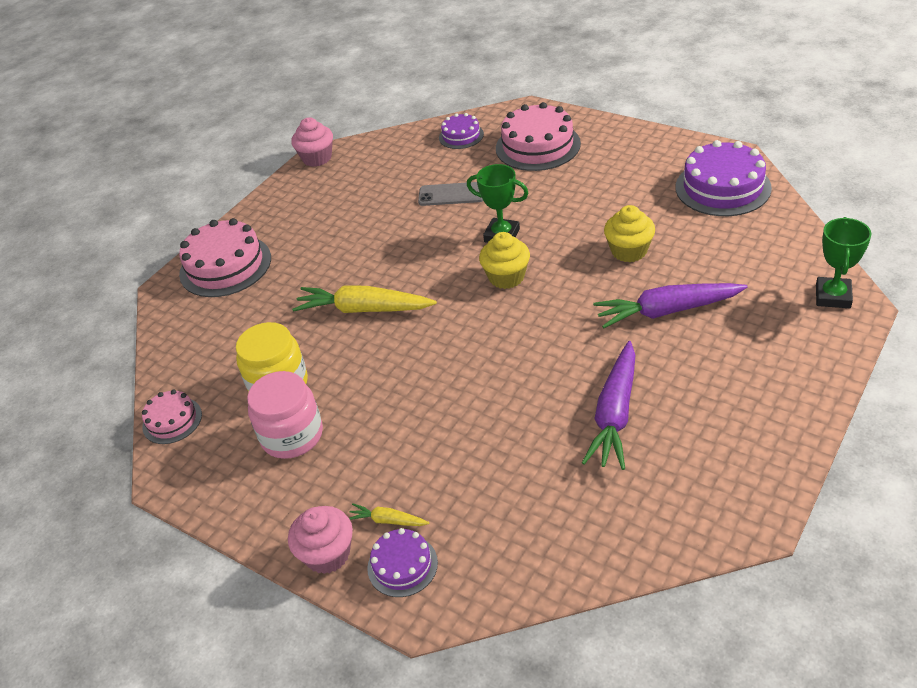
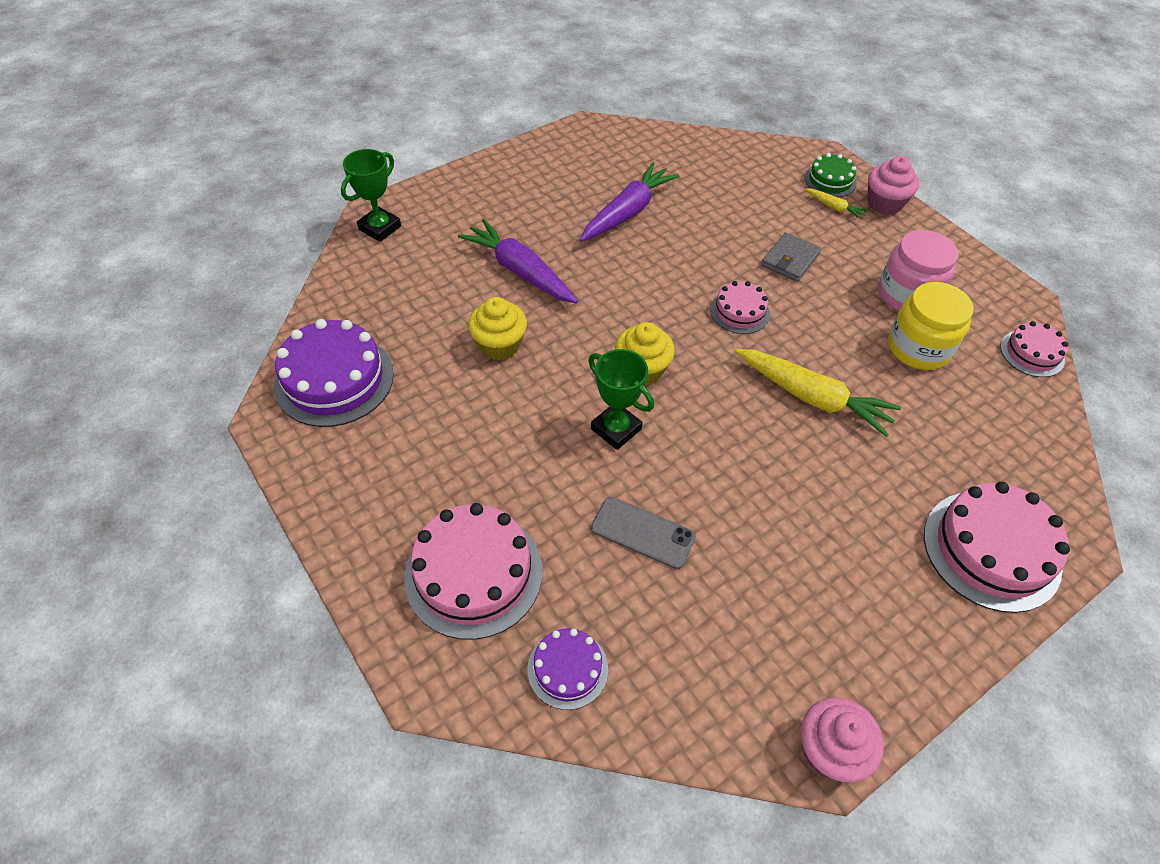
camera: 165 degrees left, 10 degrees up
(402, 565) = (830, 180): purple cake -> green cake
(418, 427) = (790, 260): none -> grey wallet
(448, 354) = (739, 311): none -> pink cake
(667, 311) = (520, 271): purple carrot -> purple carrot turned 150 degrees counterclockwise

